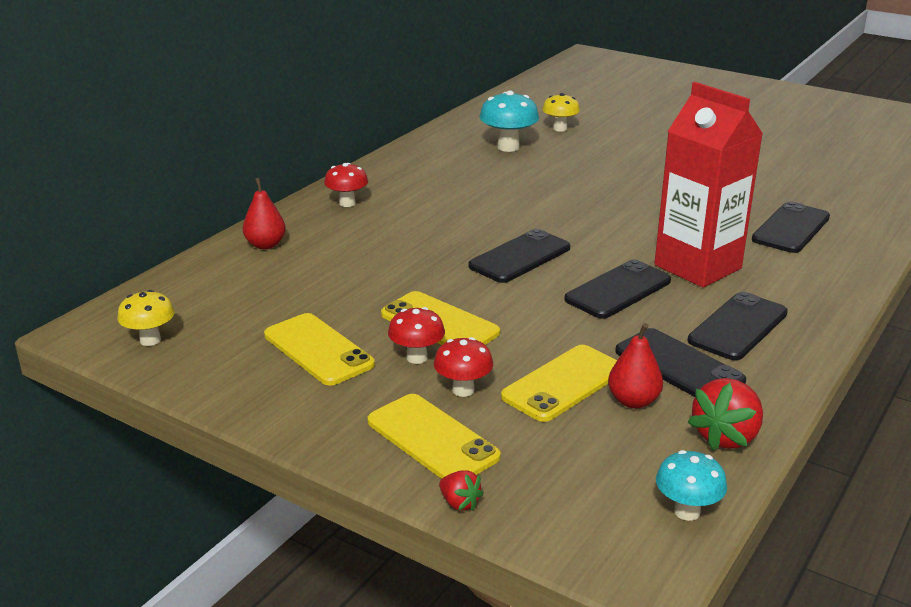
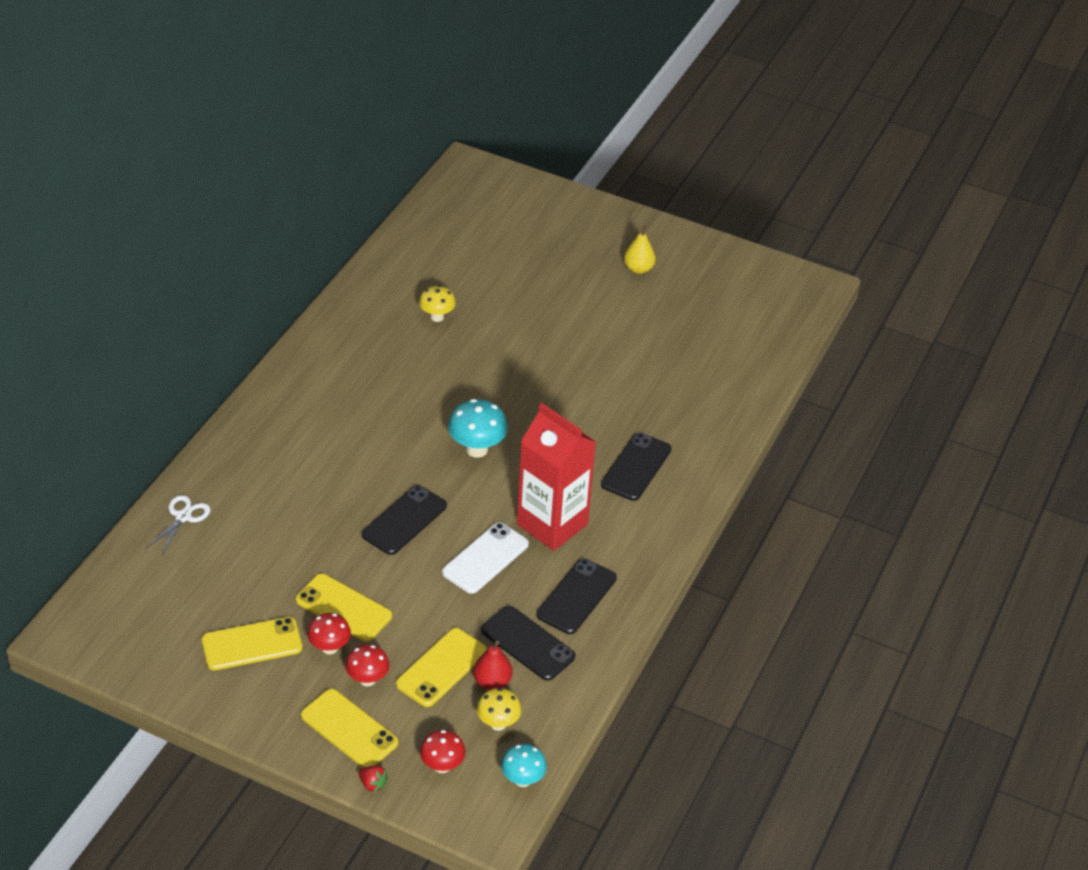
camera: 10 degrees left, 15 degrees up
(150, 340) = (116, 642): yellow mushroom -> yellow mushroom (498, 723)
(265, 245) = (183, 517): red pear -> white scissors
(318, 350) = (252, 644): yellow phone -> yellow phone turned 60 degrees counterclockwise
(347, 203) = (245, 452): red mushroom -> red mushroom (442, 766)
(508, 147) = (387, 352): turquoise mushroom -> turquoise mushroom (477, 449)
(618, 290) = (485, 558): black phone -> white phone
(726, 437) = (555, 712): red strawberry -> none
(763, 108) = (638, 269): none -> yellow pear

